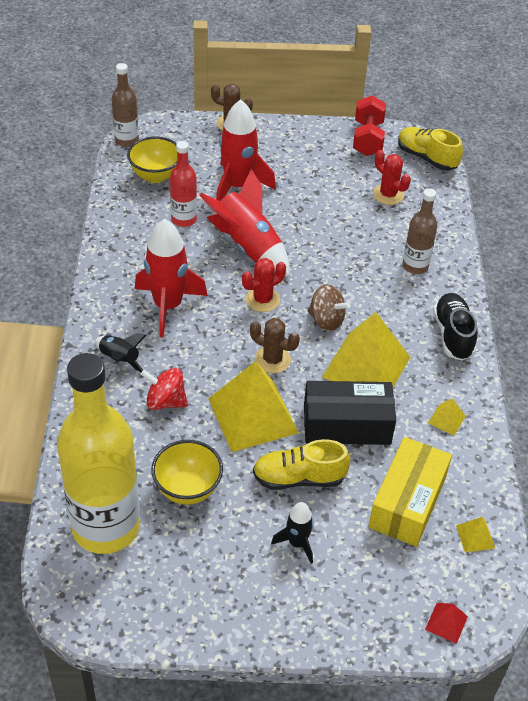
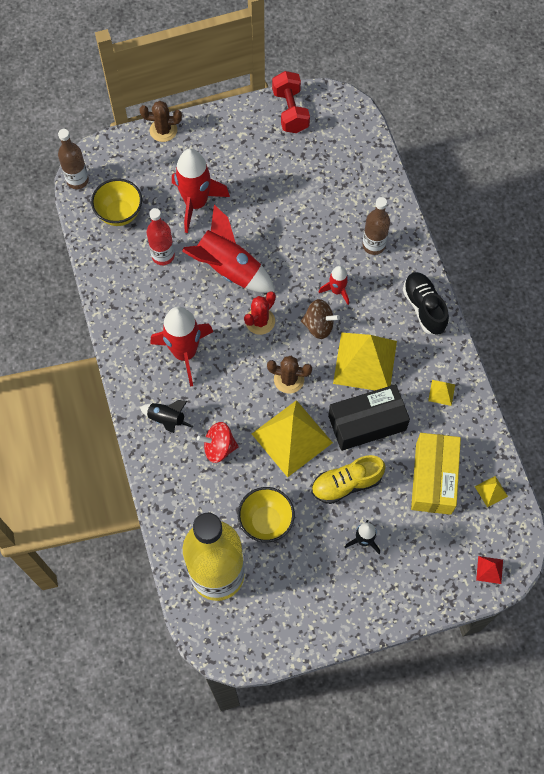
camera: 15 degrees left, 20 degrees up
(359, 295) = (337, 291): none -> red rocket
(388, 195) = (328, 172): red cactus -> none
(426, 158) = (348, 118): yellow shoe -> none

